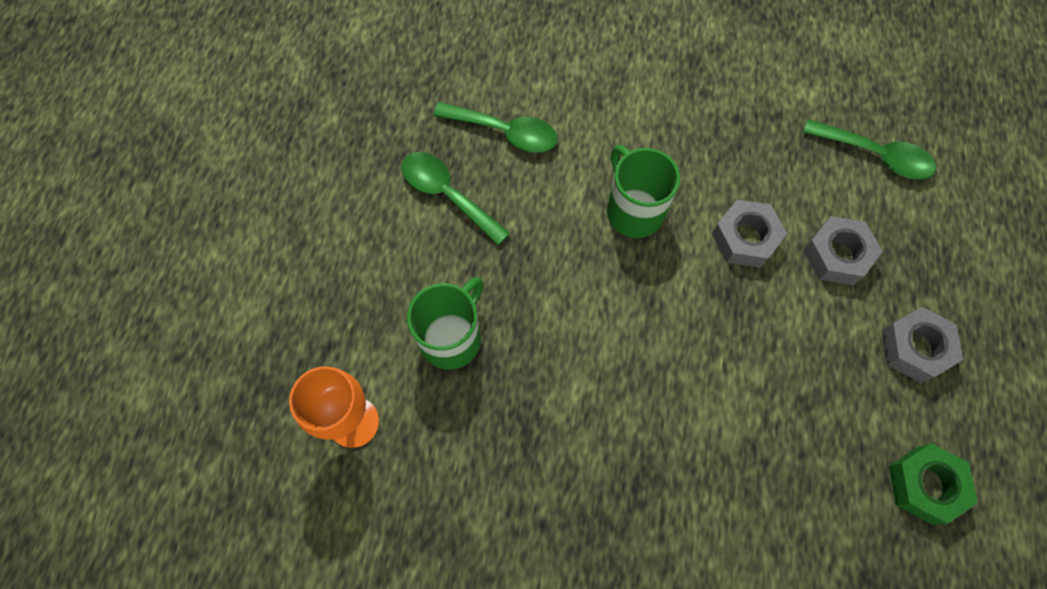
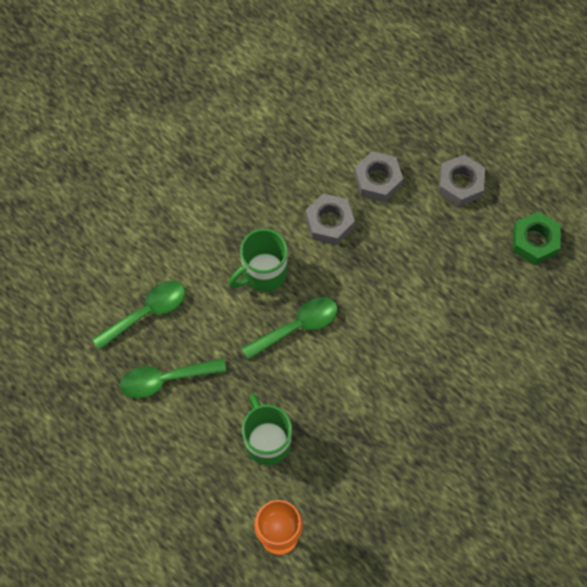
camera: 55 degrees left, 0 degrees up
(633, 210) = (263, 273): green mug -> green mug turned 45 degrees counterclockwise
(875, 155) = (332, 107): green spoon -> green spoon (297, 326)

